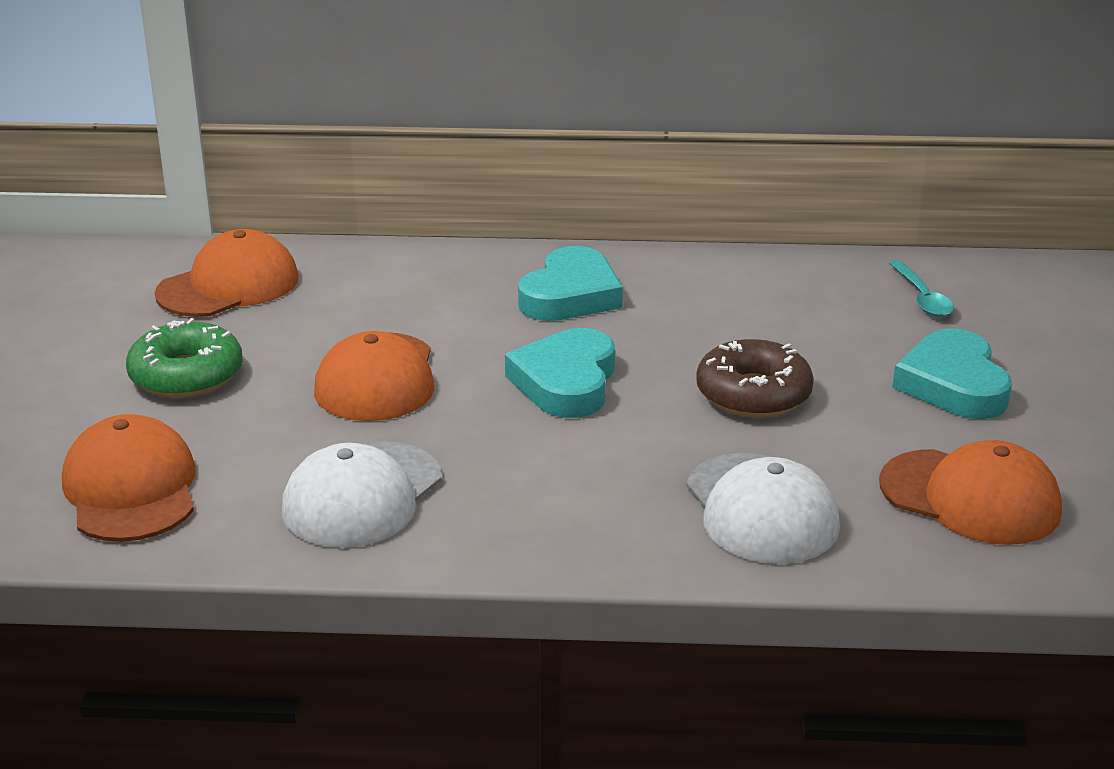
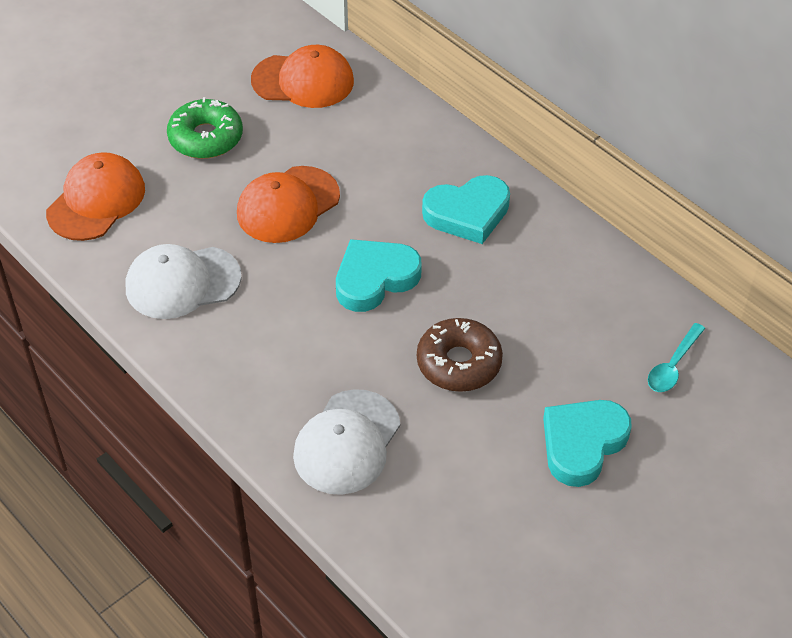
camera: 45 degrees right, 20 degrees up
(970, 498) = (463, 525): orange cap -> none

